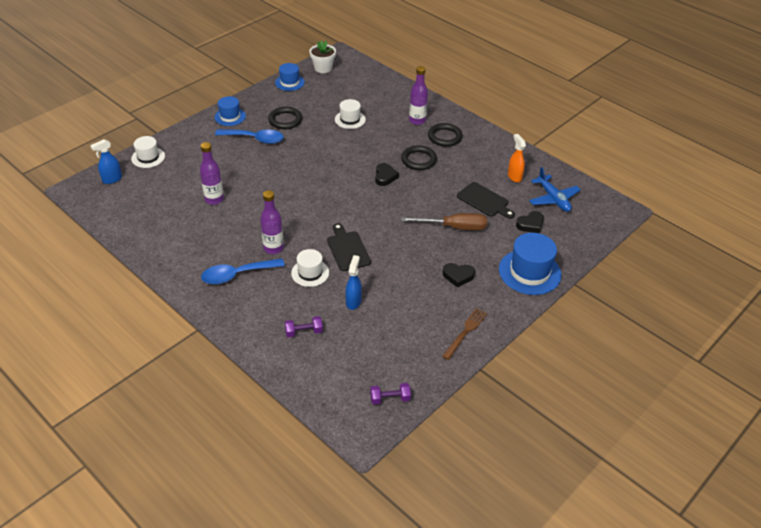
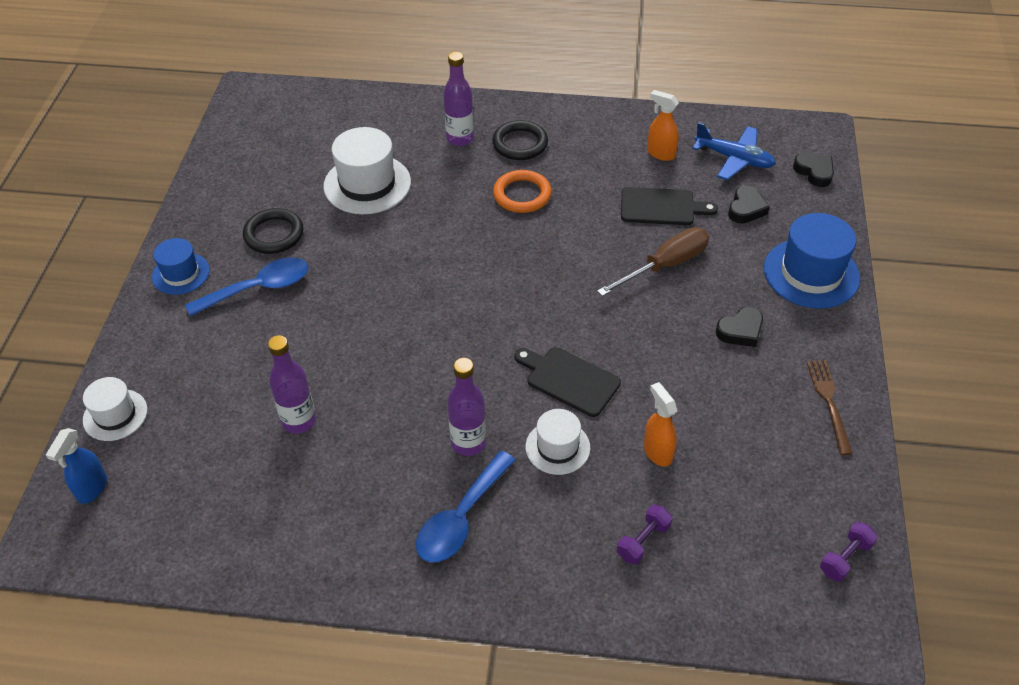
camera: 35 degrees left, 5 degrees up
(289, 82) = (217, 172): blue hat -> none
(323, 68) = (245, 125): white flower pot -> none
(350, 119) = (367, 184): white hat -> white hat, size x1.66
(353, 302) = (657, 452): blue spray bottle -> orange spray bottle
(385, 177) = (504, 244): black heart -> black heart (814, 172)
(418, 160) = (522, 195): black ring -> orange ring

